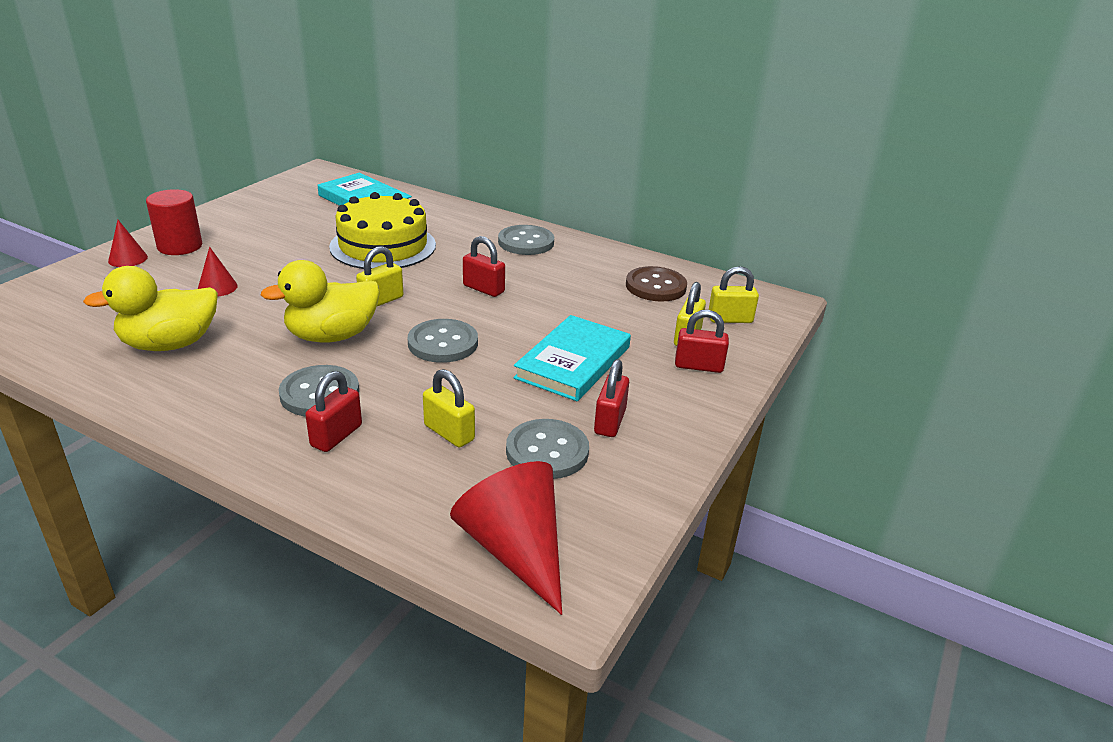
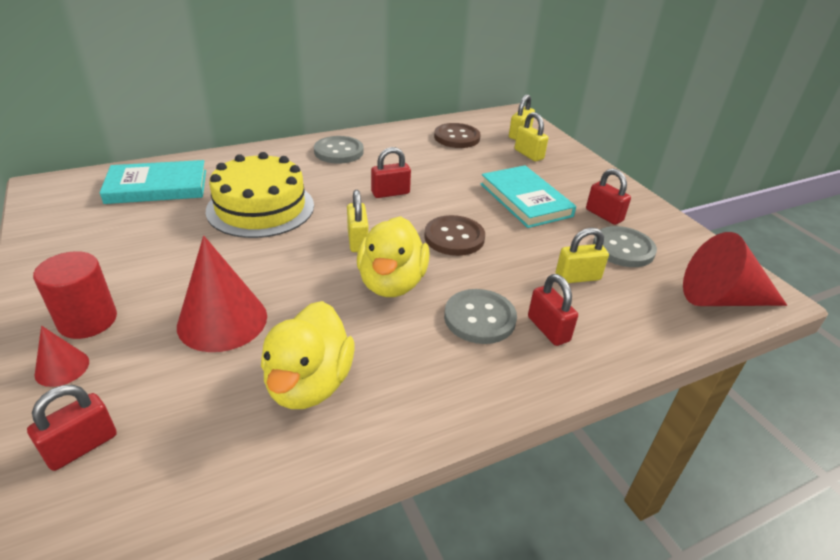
camera: 55 degrees left, 5 degrees up
(217, 287) = (222, 320): red cone -> red cone, size x1.98
(443, 343) = (454, 237): grey button -> brown button
(698, 366) = (563, 165): red padlock -> red padlock (82, 446)

